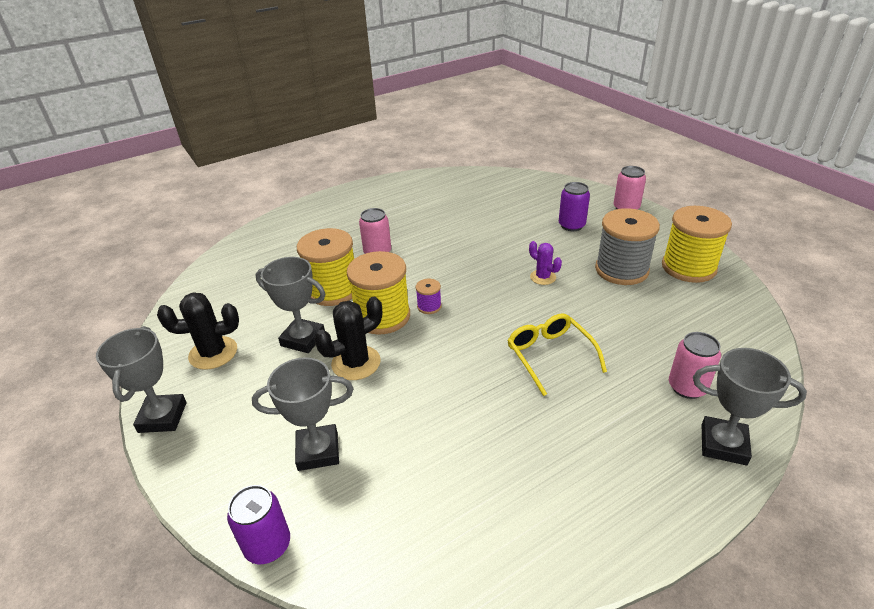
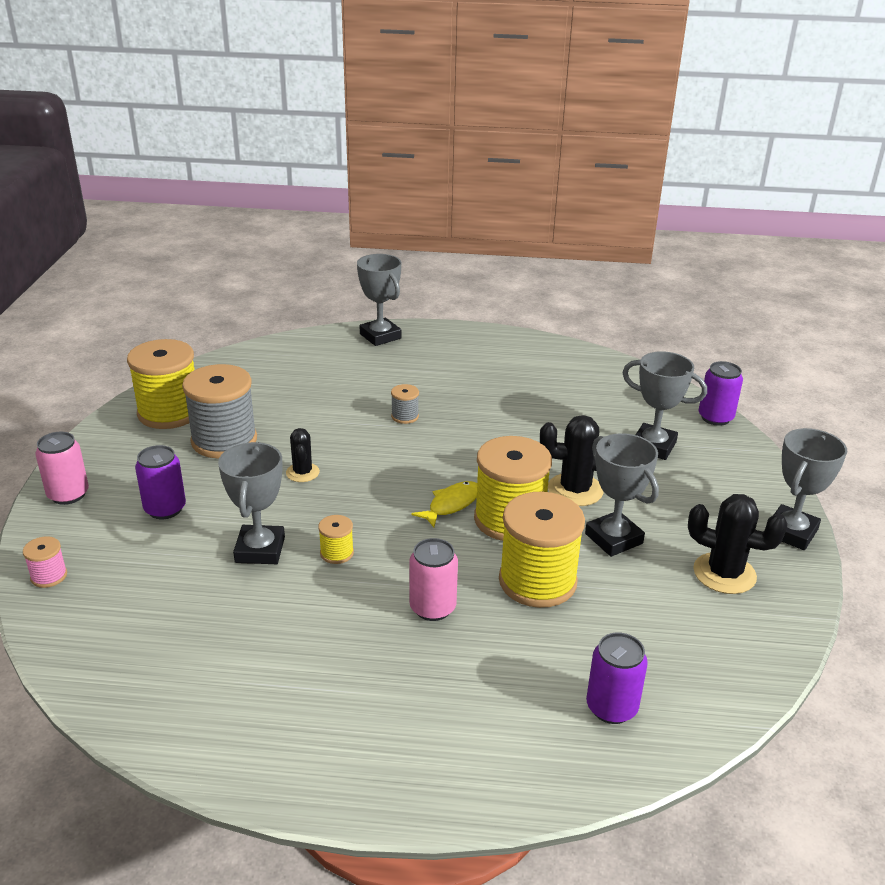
camera: 145 degrees left, 5 degrees down
(256, 257) = (611, 707): none -> purple can
(429, 306) = (451, 504): purple spool -> yellow fish
(456, 250) = (337, 553): none -> yellow spool
(495, 233) = (260, 550): none -> grey trophy
(543, 277) = (302, 473): purple cactus -> black cactus
(550, 356) = (405, 416): yellow glasses -> grey spool
(559, 185) = (49, 576): none -> pink spool
(687, 387) = (347, 360): pink can -> none

